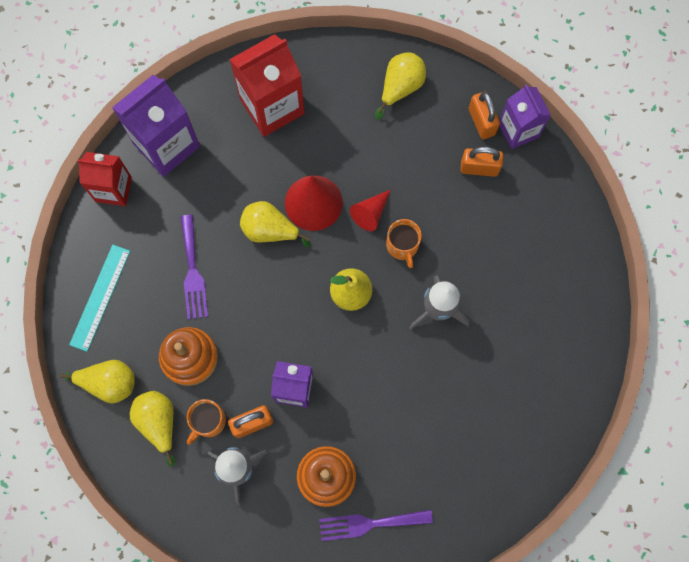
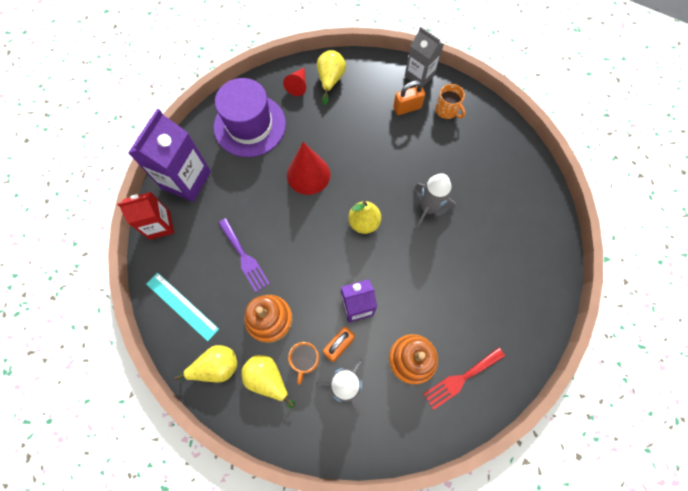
camera: 25 degrees left, 5 degrees down
(100, 297) = (182, 306): turquoise ruler -> turquoise ruler turned 45 degrees counterclockwise
(270, 230) = (286, 205): yellow pear -> none
(272, 106) = (250, 125): red carton -> purple hat
(369, 523) = (461, 379): purple fork -> red fork
(370, 213) = (350, 165): red cone -> red cone (298, 85)
(402, 245) = (383, 176): orange mug -> orange mug (447, 110)
(481, 122) = (393, 80): orange padlock -> none
(518, 130) = (419, 75): purple carton -> grey carton

